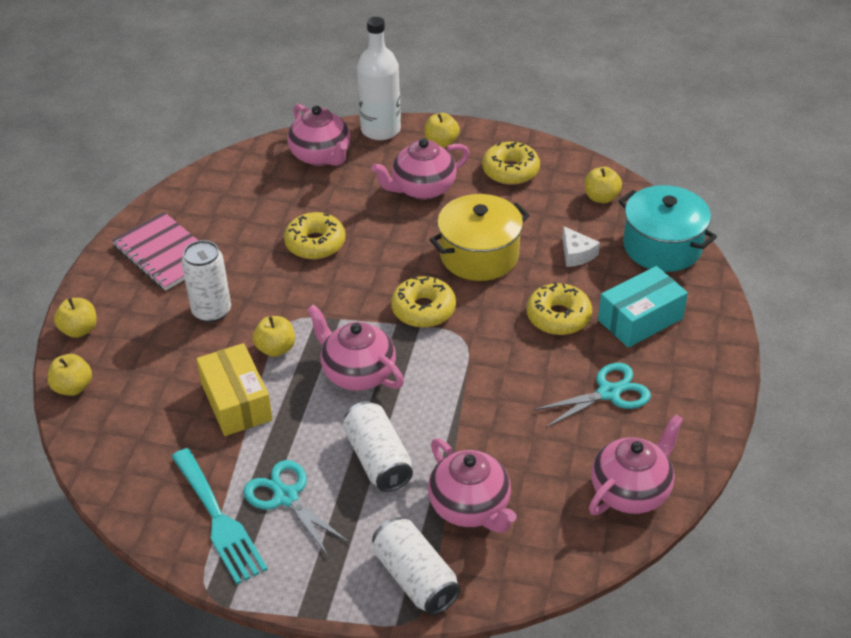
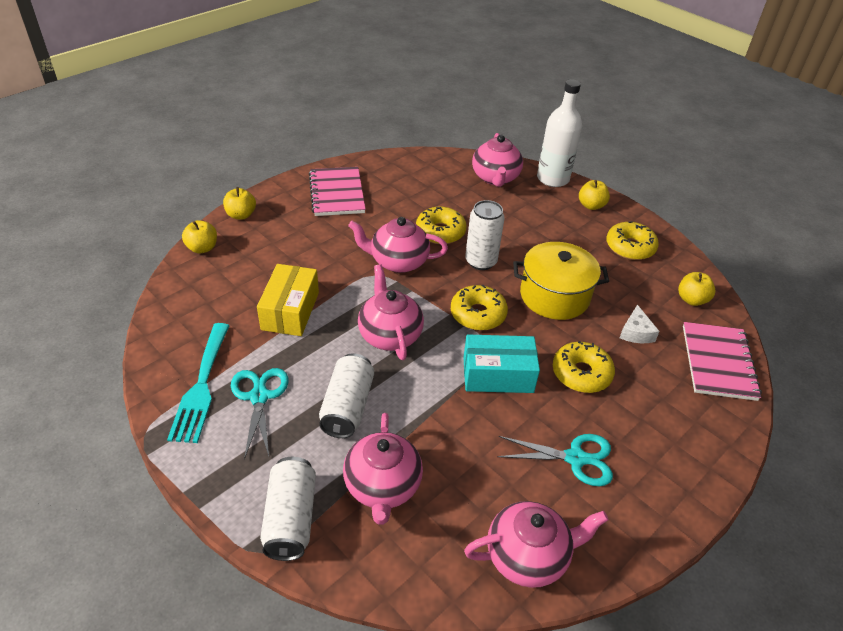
camera: 30 degrees right, 0 degrees up
(211, 311) = (331, 243): white can -> white can (481, 261)
(276, 348) = (349, 288): yellow apple -> none
(422, 189) = (550, 230): pink teapot -> pink teapot (398, 262)
(640, 319) = (652, 412): turquoise box -> turquoise box (498, 375)
(662, 246) = (718, 362): turquoise pot -> pink notebook

